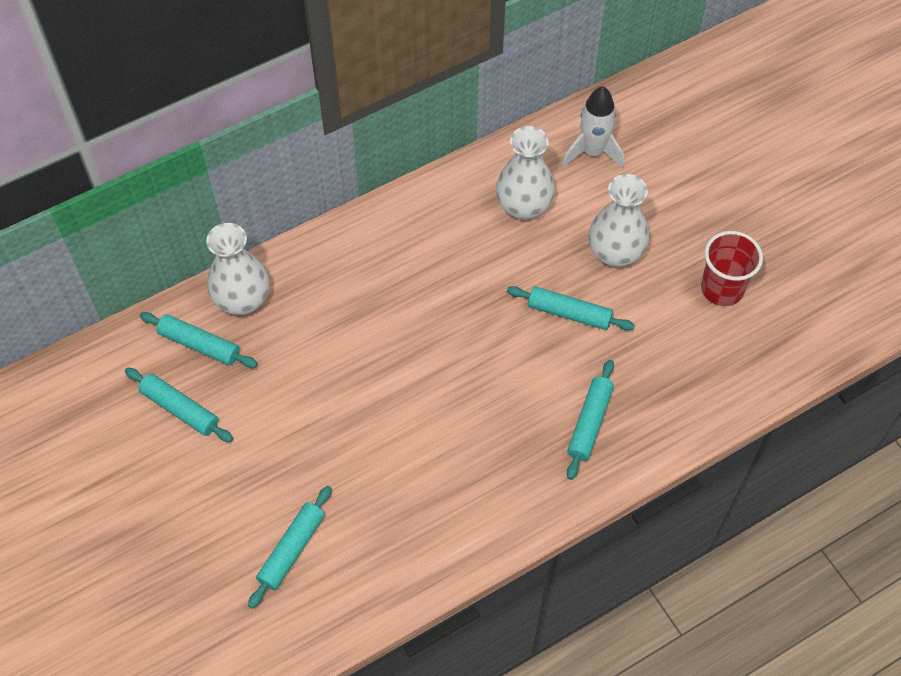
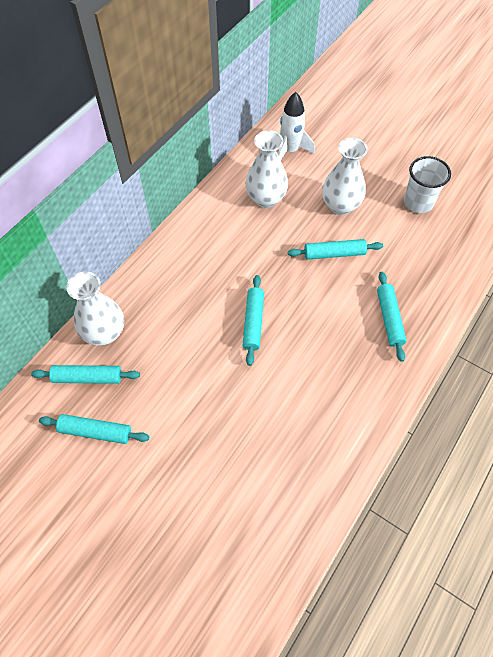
camera: 25 degrees left, 0 degrees up
(292, 549) = (235, 501): turquoise rolling pin -> turquoise rolling pin (253, 322)
(722, 289) = (418, 202): red cup -> white cup

